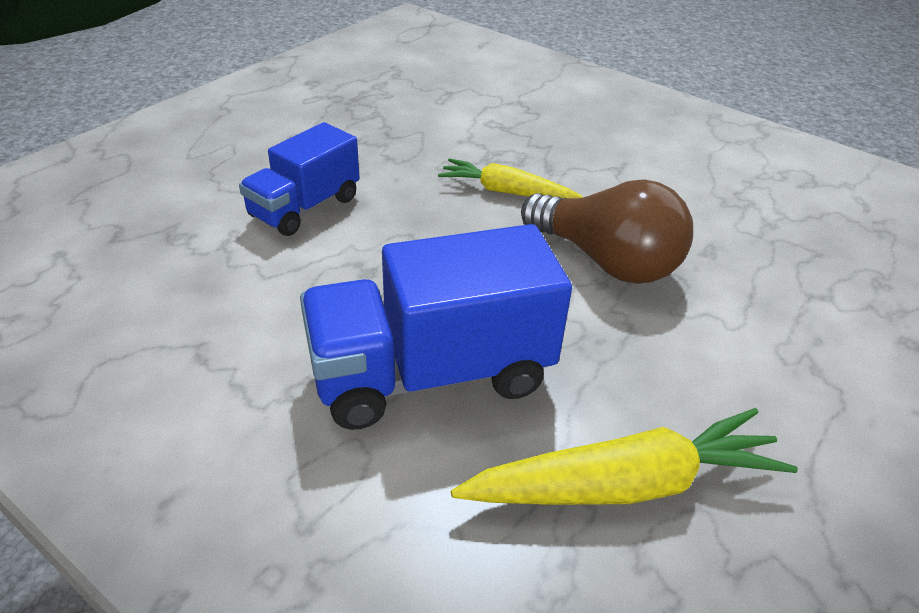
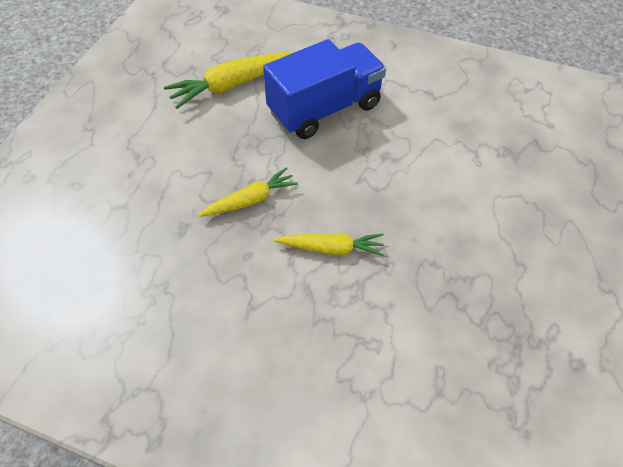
camera: 165 degrees right, 15 degrees up
(305, 207) = (454, 193): blue truck -> none
(606, 261) = (250, 200): brown light bulb -> yellow carrot

